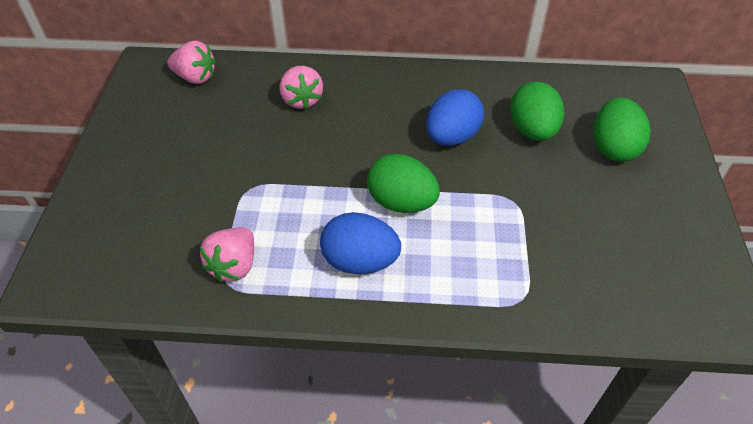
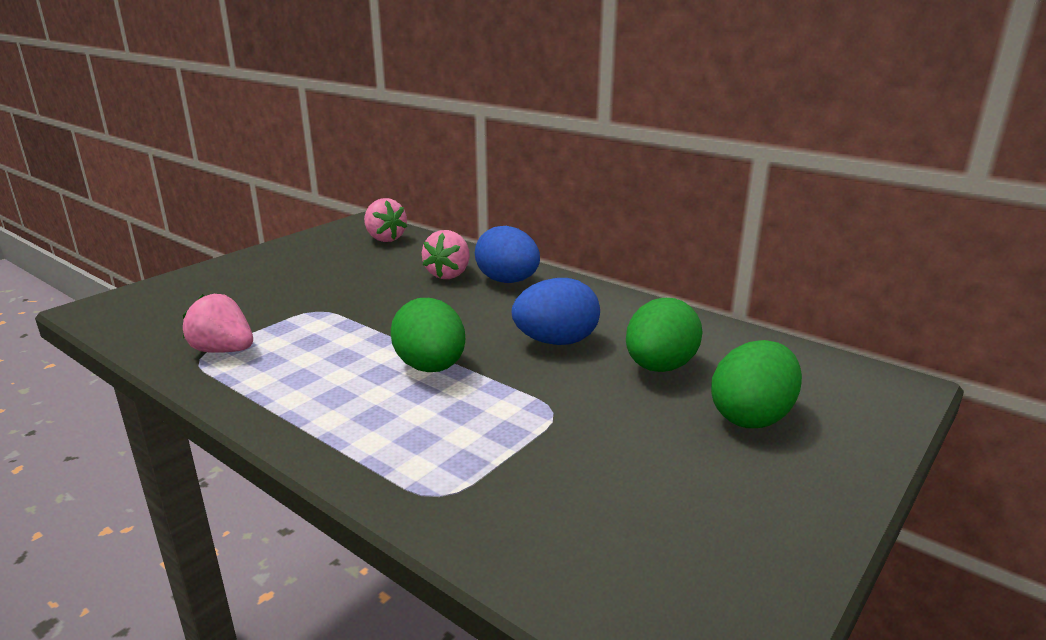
camera: 35 degrees right, 25 degrees down
(234, 266) = (223, 350): pink strawberry -> pink strawberry turned 60 degrees clockwise
(360, 261) = (325, 391): blue egg -> blue egg (508, 281)

